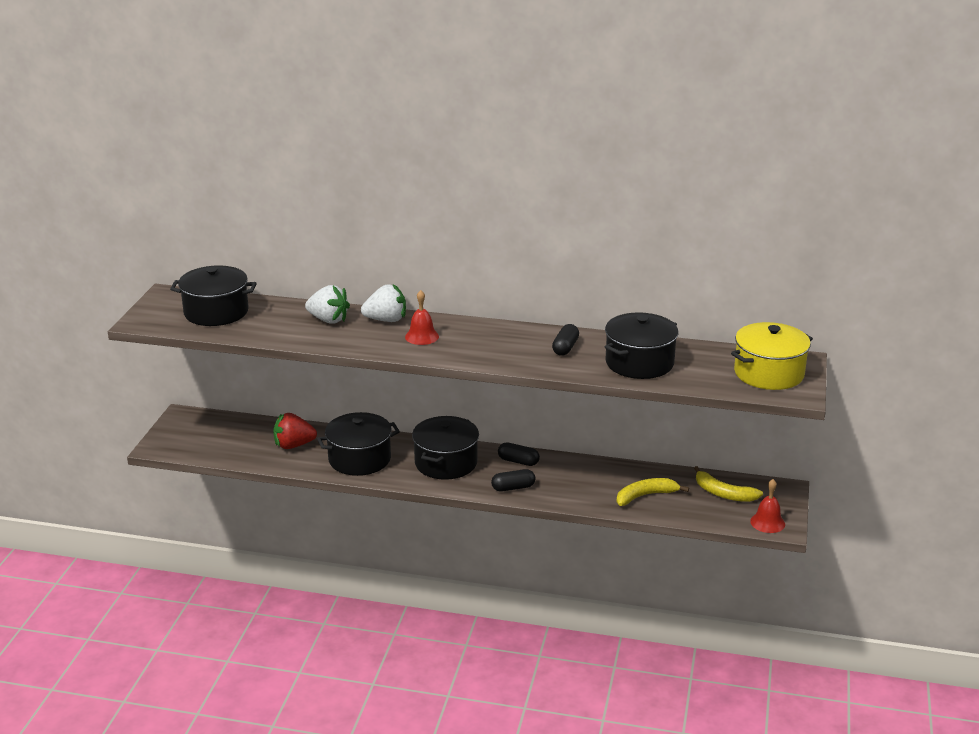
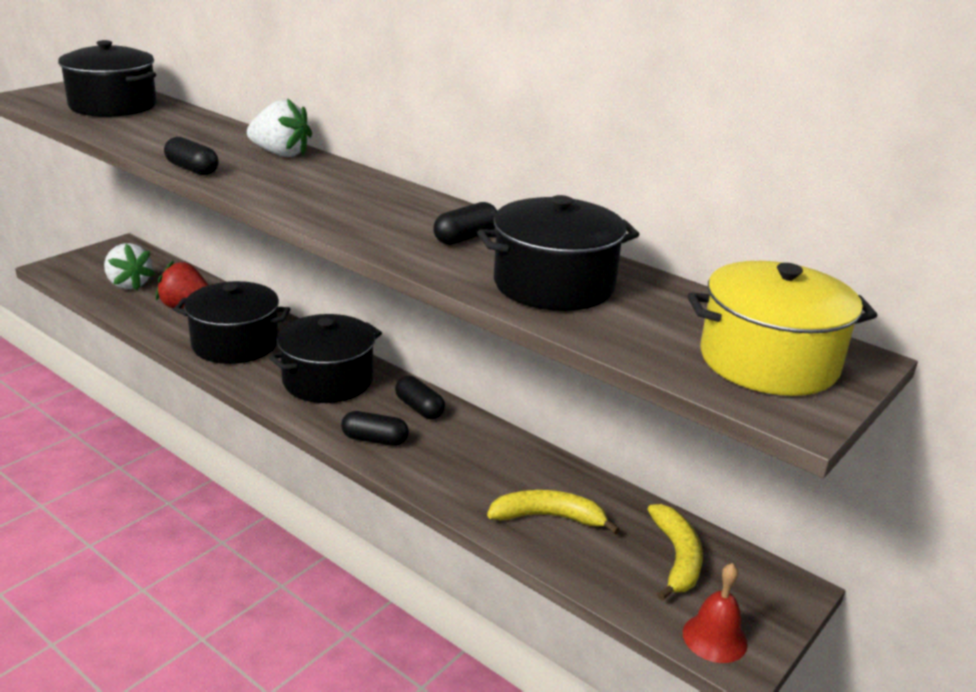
camera: 25 degrees right, 0 degrees up
(328, 320) = (215, 138): white strawberry -> white strawberry (129, 284)
(353, 348) = (192, 169): none -> black capsule
(422, 336) = (294, 179): red bell -> none
(723, 493) = (677, 558): yellow banana -> yellow banana turned 150 degrees counterclockwise

